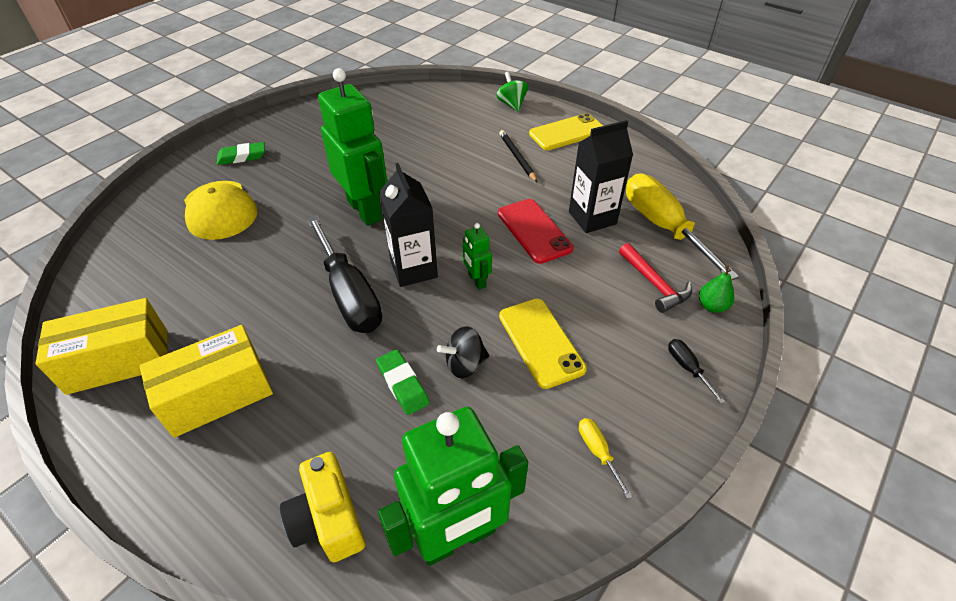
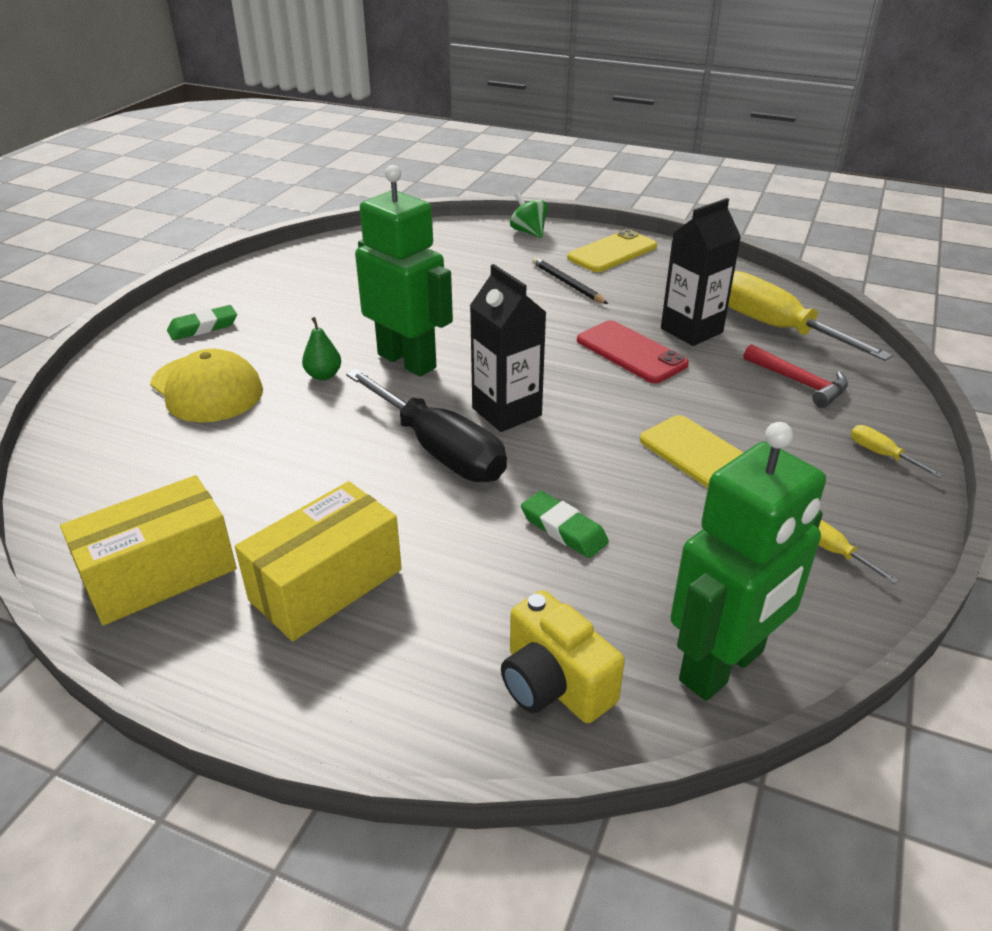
camera: 15 degrees left, 10 degrees down
(465, 364) = (628, 496): black spinning top -> none
(476, 280) = (592, 411): green robot -> none
(687, 368) = (882, 455): black screwdriver -> yellow screwdriver
(712, 306) = (873, 393): green pear -> green pear (323, 375)

